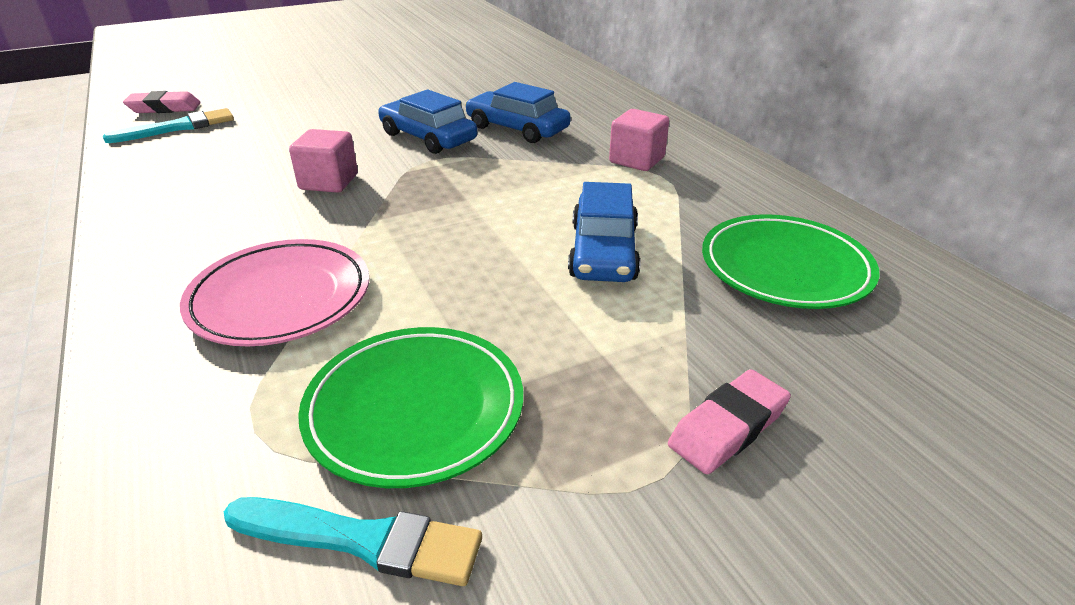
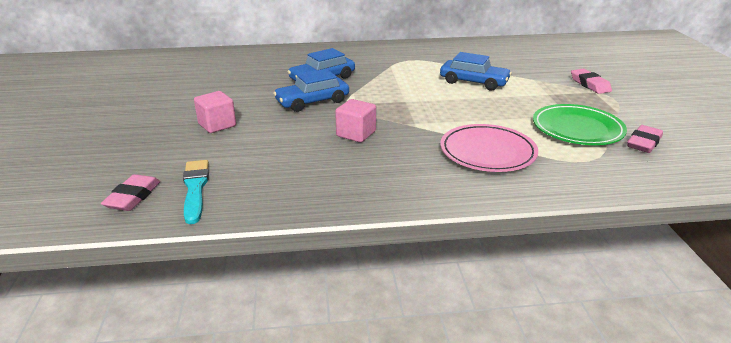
camera: 70 degrees left, 5 degrees down
(362, 540) = (643, 143): turquoise brush -> pink eraser
(637, 160) = (388, 61): pink cube -> pink cube (217, 125)
(785, 267) = (499, 57): green plate -> none

